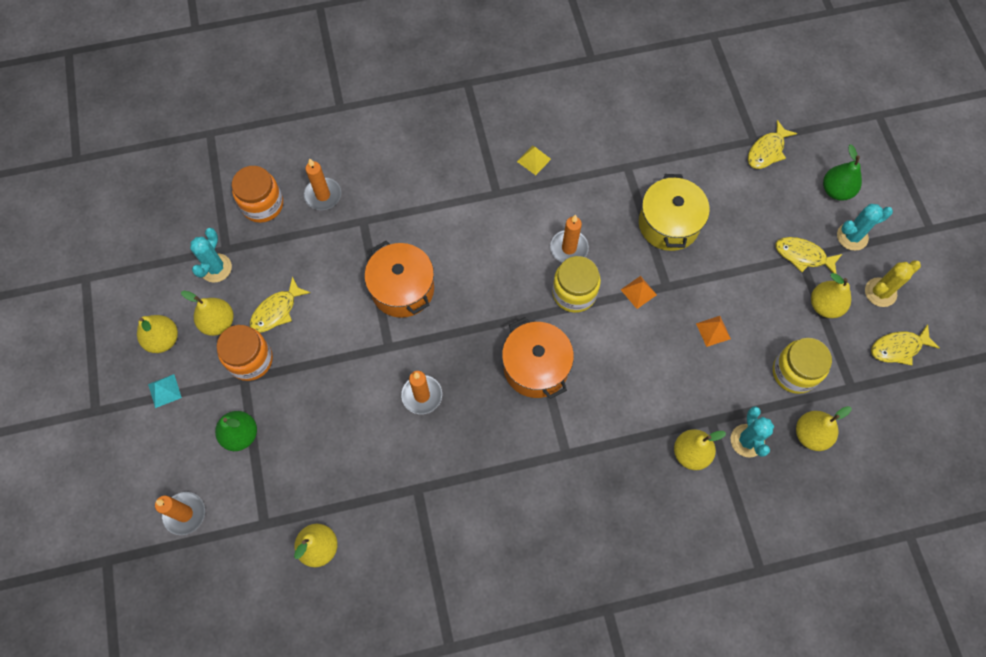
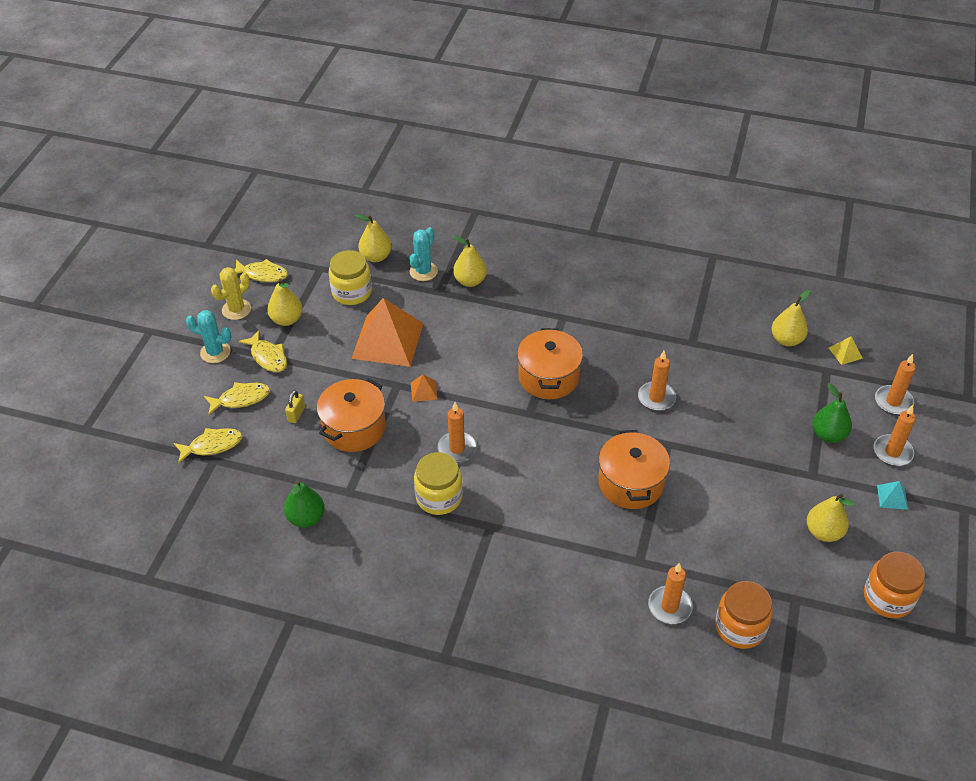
camera: 150 degrees left, 20 degrees down
(163, 340) = (884, 541): yellow pear -> none
(173, 445) = (892, 452): none -> orange candle
(216, 268) = (812, 584): turquoise cactus -> none
(250, 360) = (801, 487): orange jar -> orange jar (888, 597)
(277, 311) = (761, 517): yellow fish -> yellow fish (241, 399)
(534, 160) = (432, 540): yellow pyramid -> yellow pyramid (845, 353)
(574, 293) = (478, 413): yellow jar -> yellow jar (439, 497)
(668, 224) = (354, 428): yellow pot -> orange pot
(713, 331) = (387, 340): orange pyramid -> orange pyramid, size x2.46
(727, 212) = (296, 414): none -> yellow padlock
(836, 190) = (190, 389): green pear -> green pear (306, 518)
(880, 292) = (236, 309): yellow cactus -> yellow cactus turned 45 degrees counterclockwise

